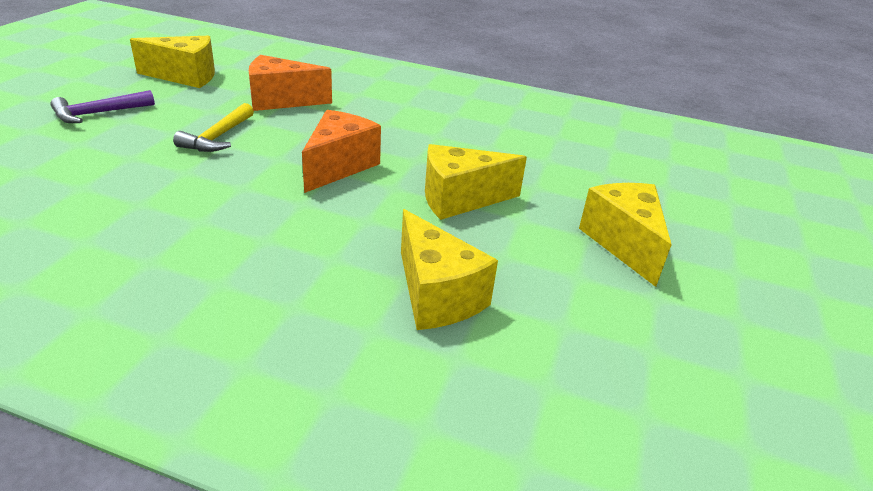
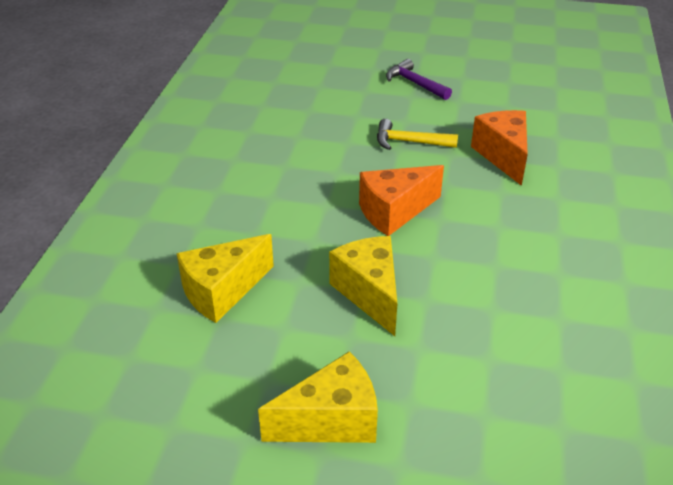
camera: 85 degrees right, 5 degrees up
(185, 76) = (512, 98): yellow cheese -> none
(339, 166) = (394, 212): orange cheese -> orange cheese turned 135 degrees clockwise

